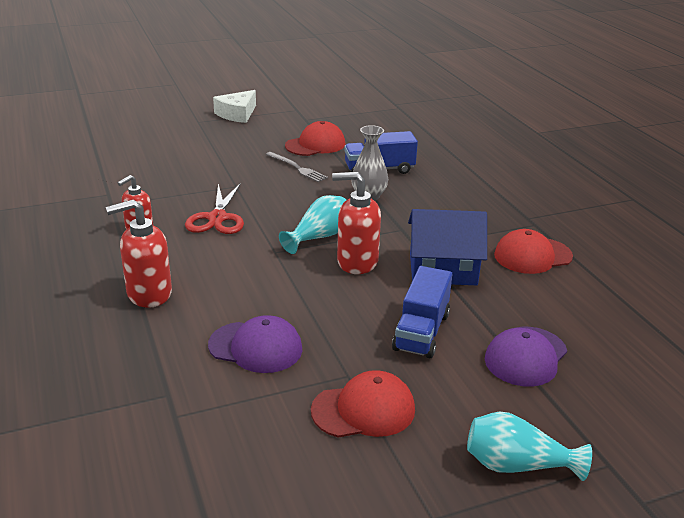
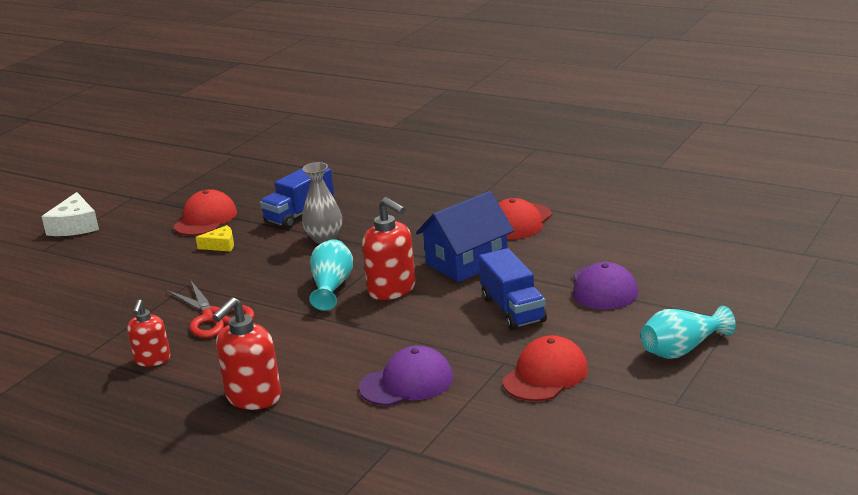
camera: 35 degrees left, 5 degrees down
(297, 168) = (220, 245): grey fork -> yellow cheese
(357, 262) = (392, 289): red soap dispenser -> red soap dispenser turned 105 degrees counterclockwise

